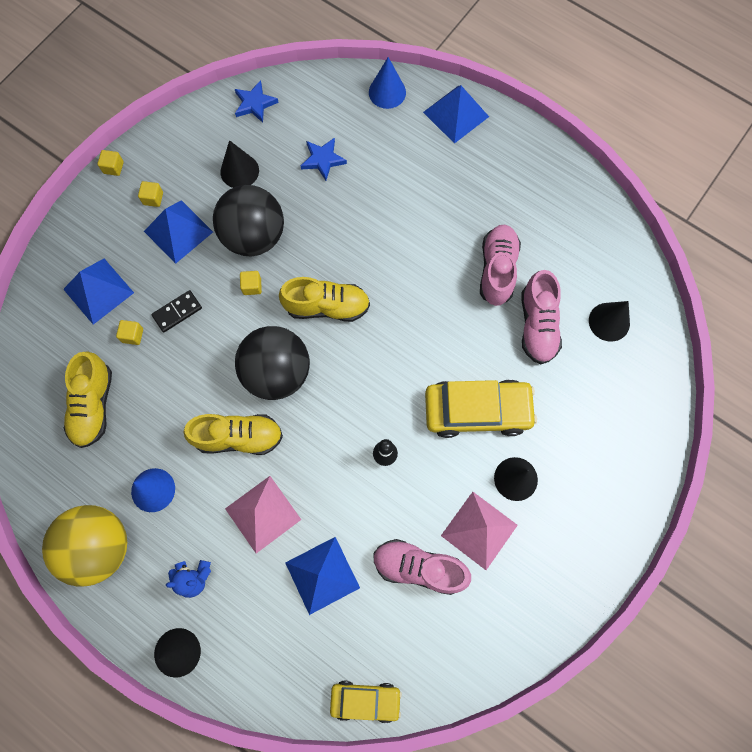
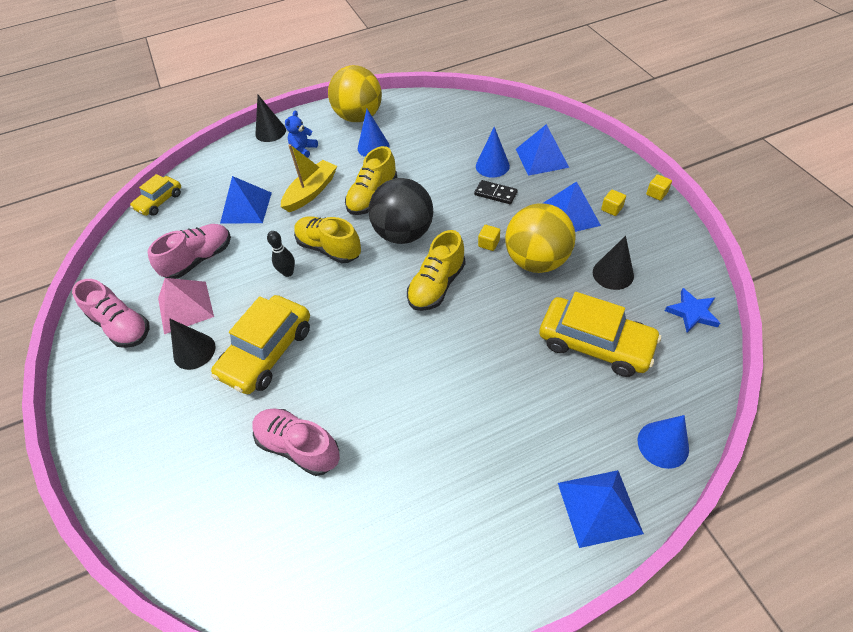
camera: 125 degrees right, 20 degrees down
(93, 405) = (453, 135): yellow shoe -> yellow shoe (329, 248)
(133, 335) = (492, 166): yellow cube -> blue cone
(177, 312) = (495, 193): black domino -> black domino turned 60 degrees counterclockwise
(254, 236) = (536, 260): black ball -> yellow ball
(262, 514) = (311, 192): pink pyramid -> yellow boat
(323, 160) = (595, 343): blue star -> yellow car
(497, 270) = (379, 441): pink shoe -> pink shoe (122, 326)
(609, 322) = (248, 523): black cone -> none

